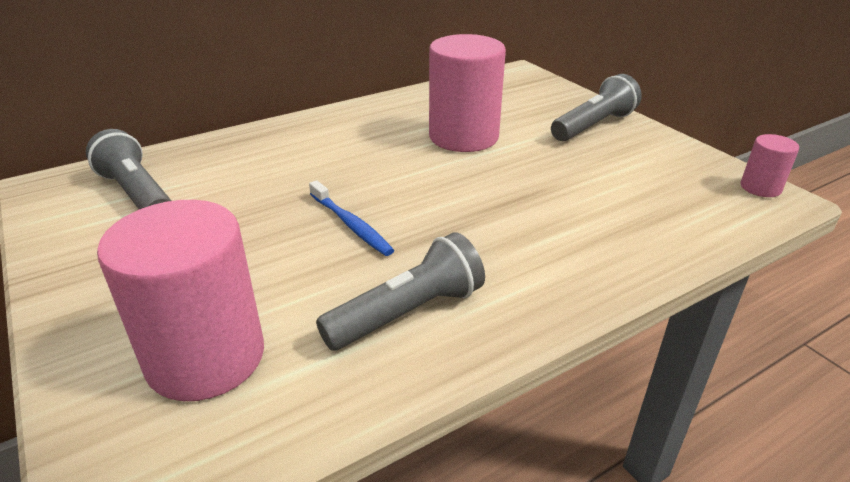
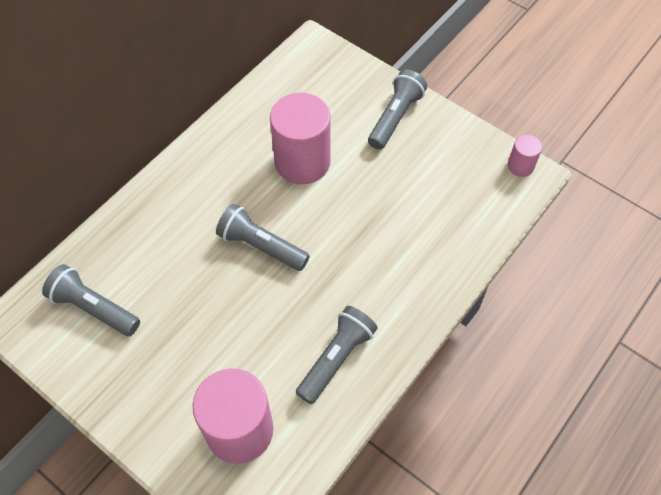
camera: 20 degrees left, 25 degrees up
(351, 224) = (265, 291): blue toothbrush -> none
(372, 187) = (261, 246): none -> grey flashlight

